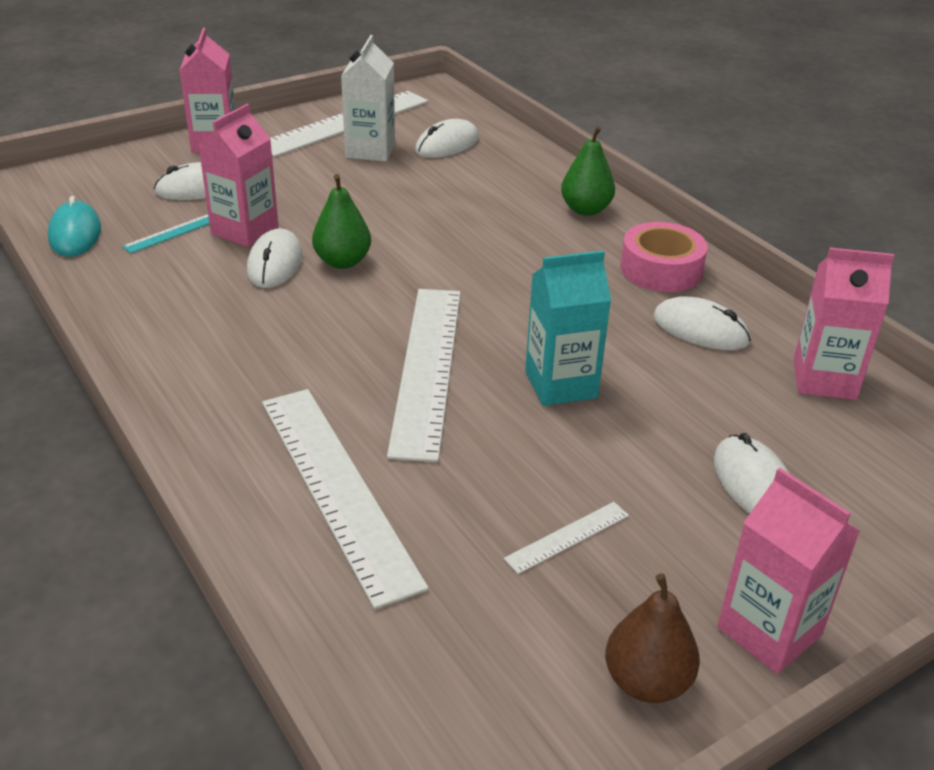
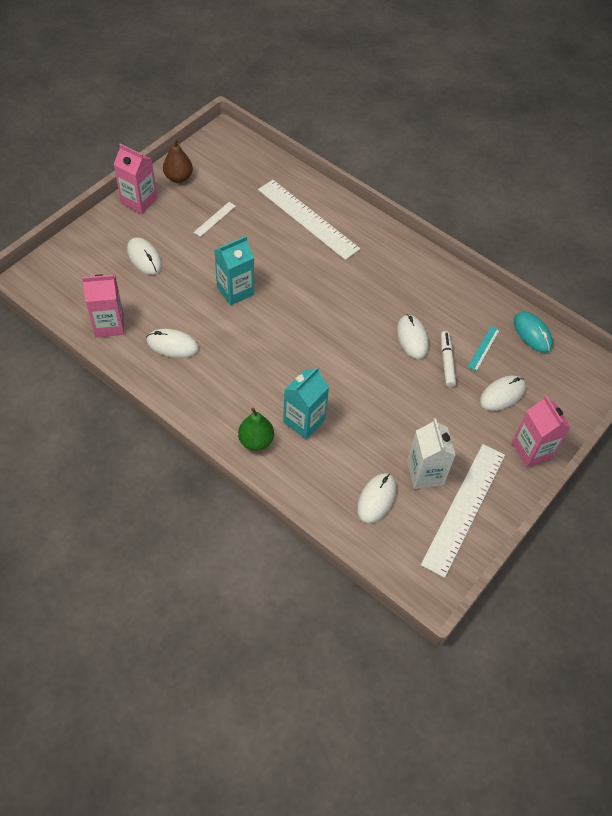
camera: 160 degrees right, 20 degrees up
(245, 230) = (447, 362): pink carton -> white marker
(342, 262) = (378, 349): green pear -> none
(427, 368) = (299, 286): white ruler -> none
(507, 214) = (304, 421): none -> turquoise carton
(661, 269) = (199, 390): pink tape -> none

